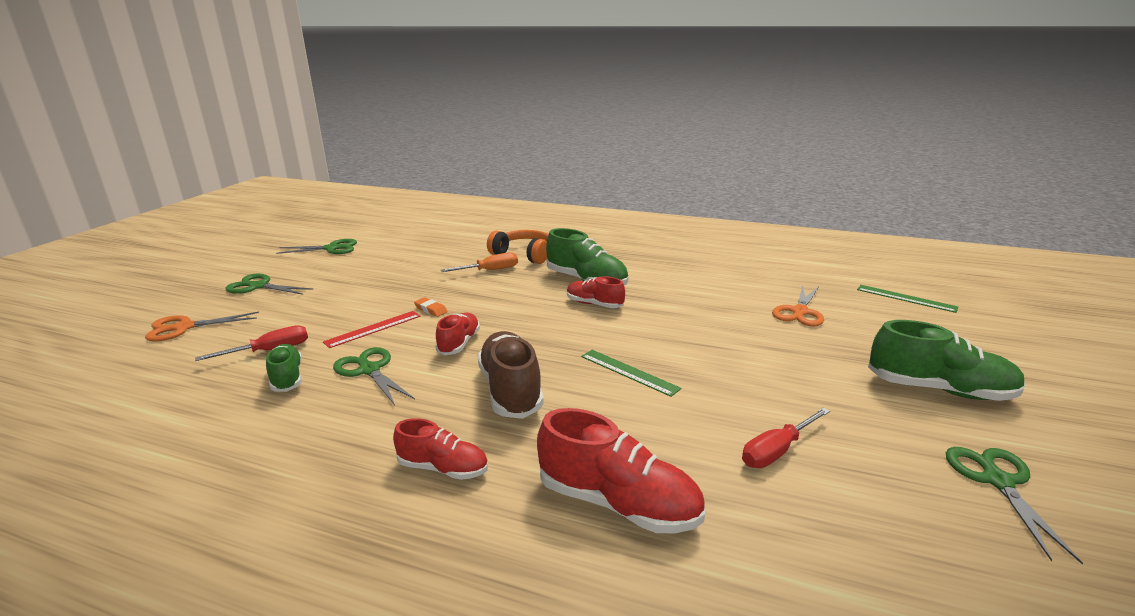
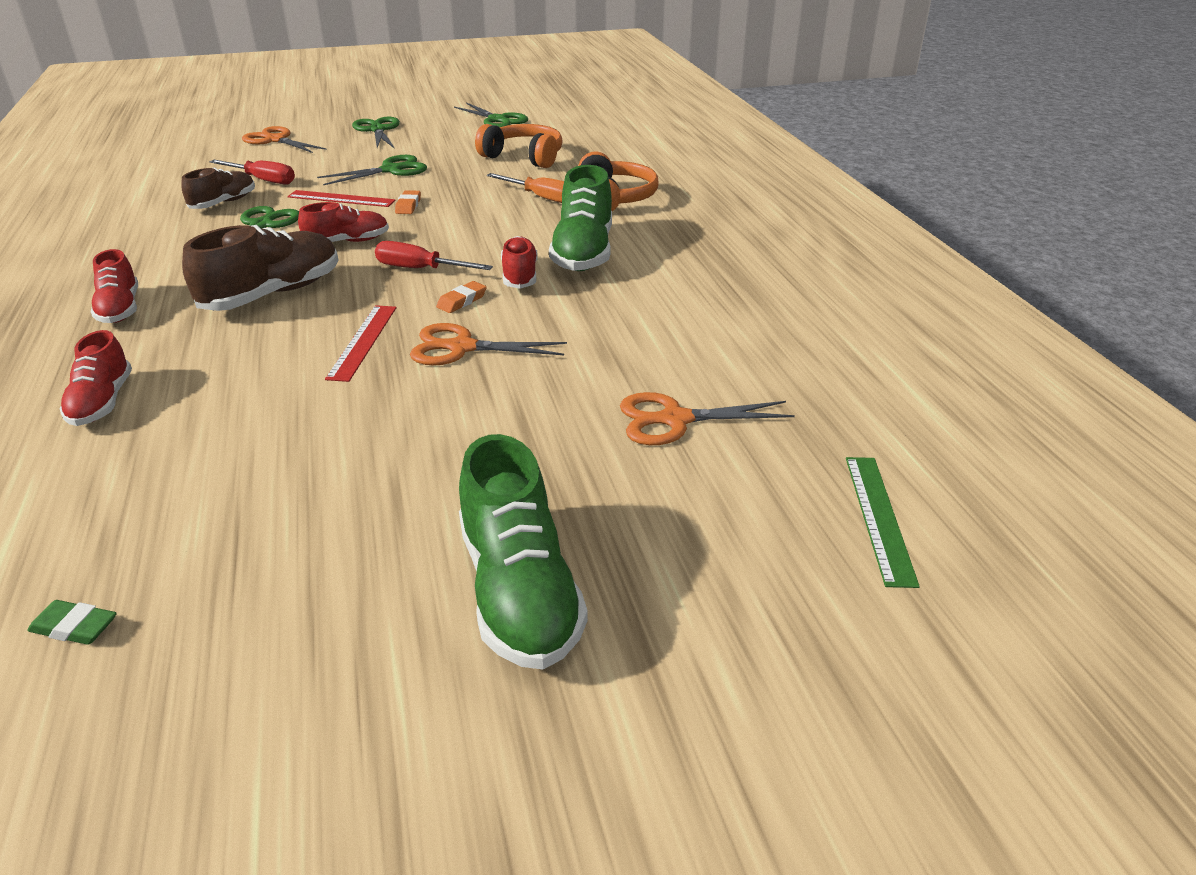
camera: 55 degrees right, 10 degrees up
(287, 378) = (224, 203): green shoe -> brown shoe
(415, 258) = (524, 157): none -> orange headphones
(607, 328) = (462, 301): none -> orange eraser
(618, 503) = (102, 402): red shoe -> red shoe, size x0.61
(629, 372) = (363, 341): green ruler -> red ruler
(671, 343) = (462, 347): none -> orange scissors
(777, 451) = (248, 474): red screwdriver -> red screwdriver (420, 269)
(941, 559) = (75, 627): none -> green eraser
(997, 481) = (272, 670): green scissors -> green scissors (391, 170)

